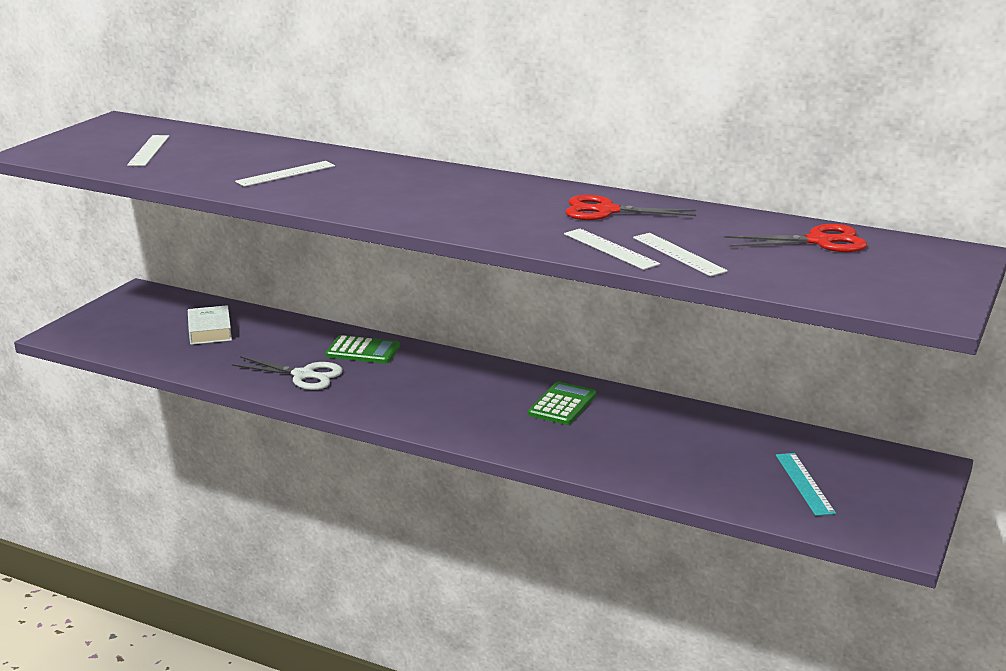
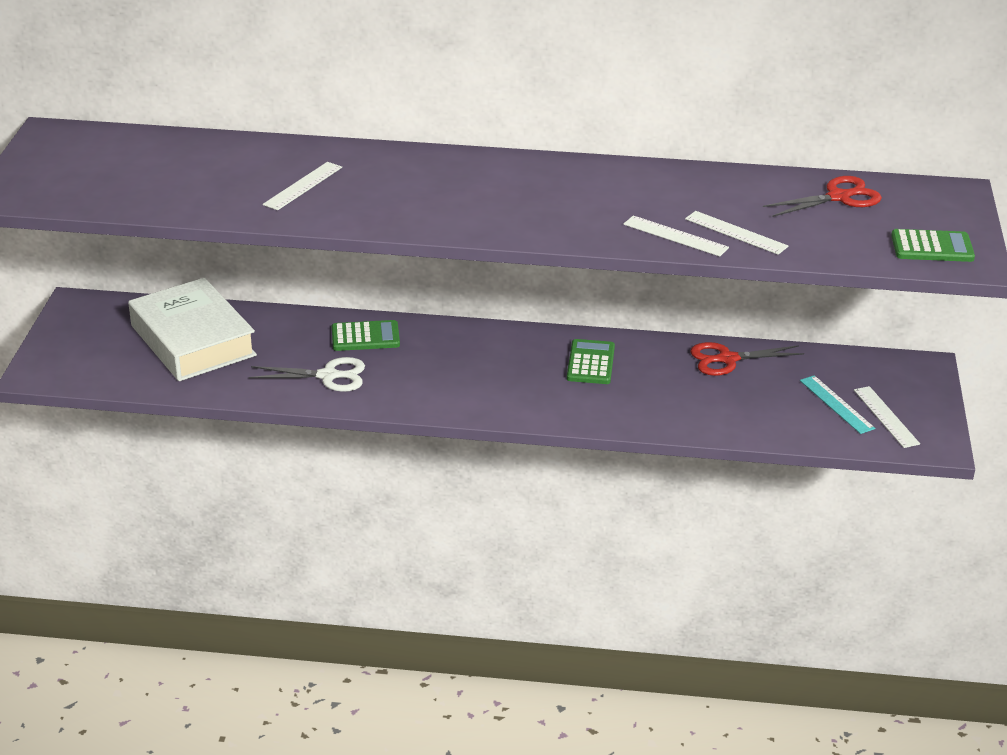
camera: 20 degrees left, 10 degrees up
(149, 150) = (130, 173): white ruler -> white ruler (886, 417)
(210, 331) = (193, 340): white book -> white book, size x2.00
(606, 211) = (639, 188): red scissors -> red scissors (727, 359)
(897, 293) = (932, 247): none -> green calculator

